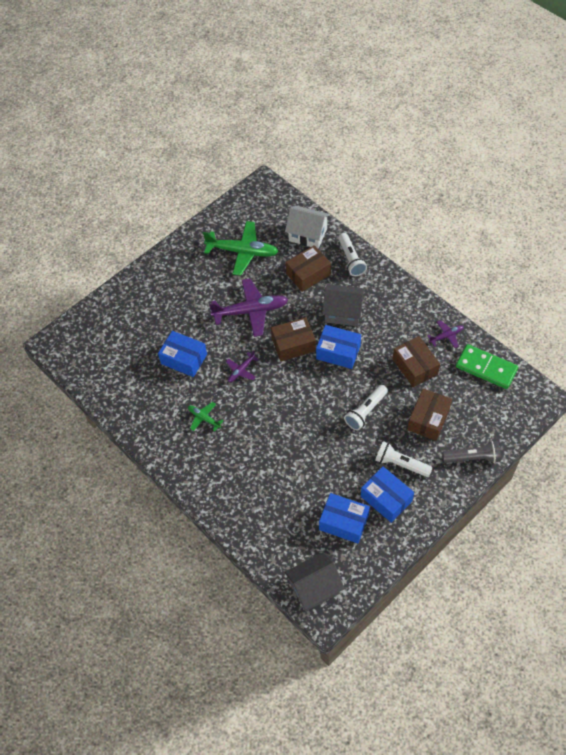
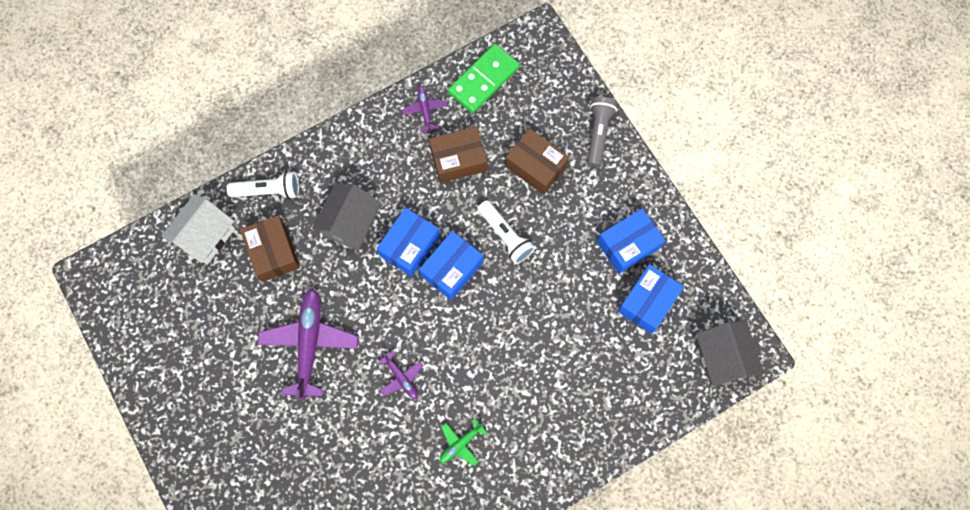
camera: 80 degrees left, 15 degrees up
(184, 359) = (359, 453): blue box -> blue box (452, 269)
(242, 252) = (203, 333): green plane -> none
(293, 344) = (381, 300): brown box -> none
(401, 464) = (587, 215): white flashlight -> none

